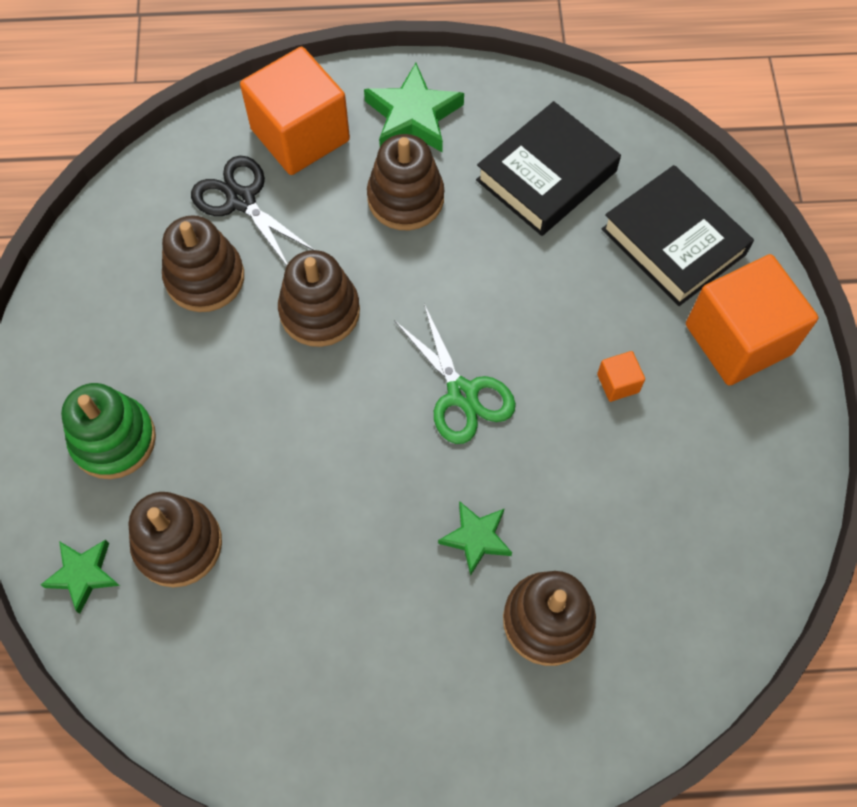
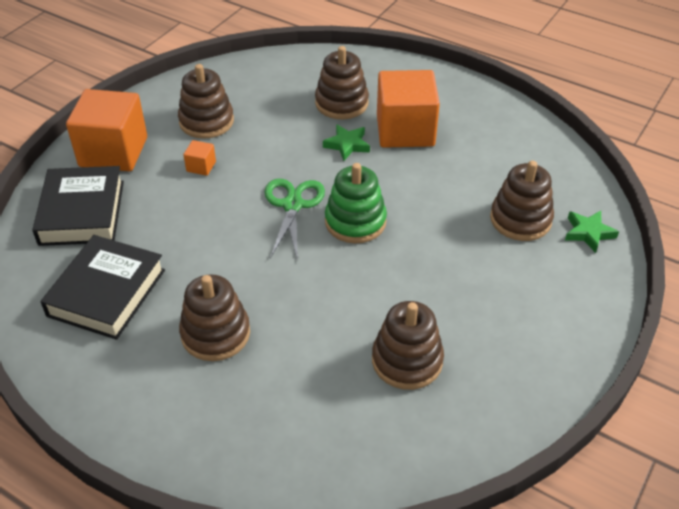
camera: 145 degrees left, 20 degrees down
(113, 440) = (534, 292): green stacking toy -> green stacking toy (355, 222)
(241, 200) = (338, 404): black scissors -> none
(300, 135) = (248, 432): orange cube -> orange cube (405, 130)
(320, 311) = (341, 294): brown stacking toy -> brown stacking toy (206, 121)
(413, 116) = (147, 393): green star -> none
(546, 176) = (106, 293): black book -> black book turned 60 degrees counterclockwise

